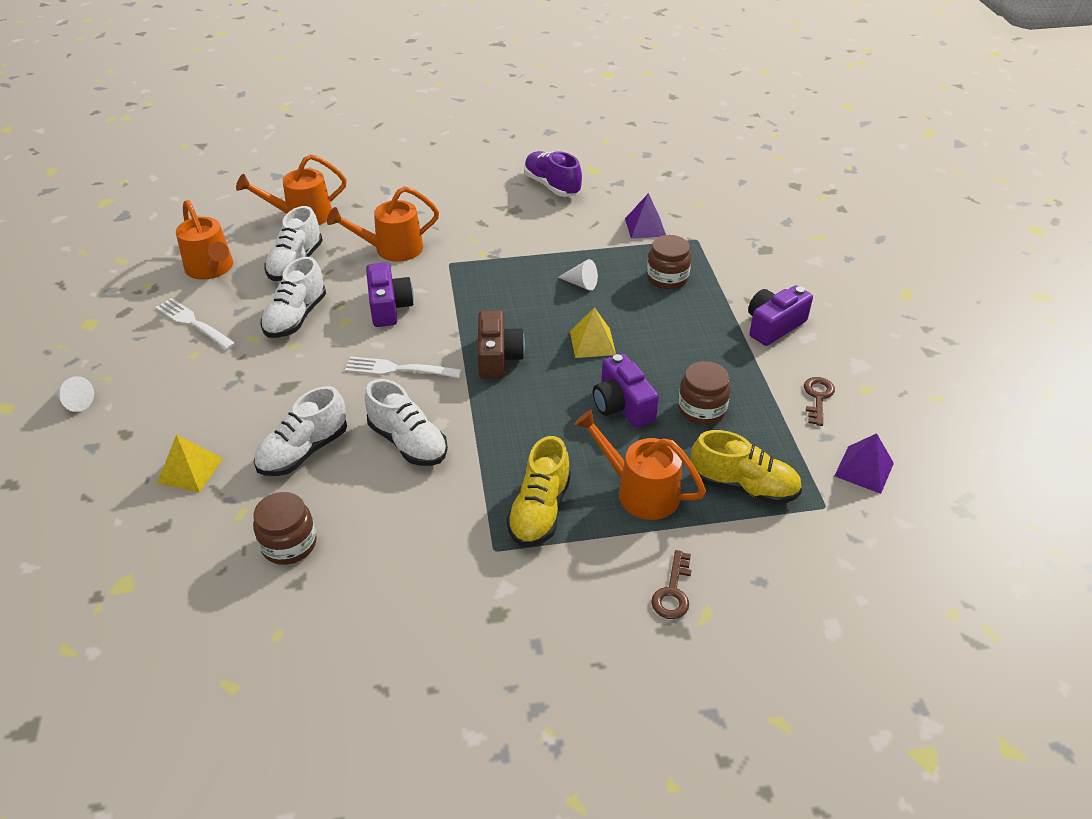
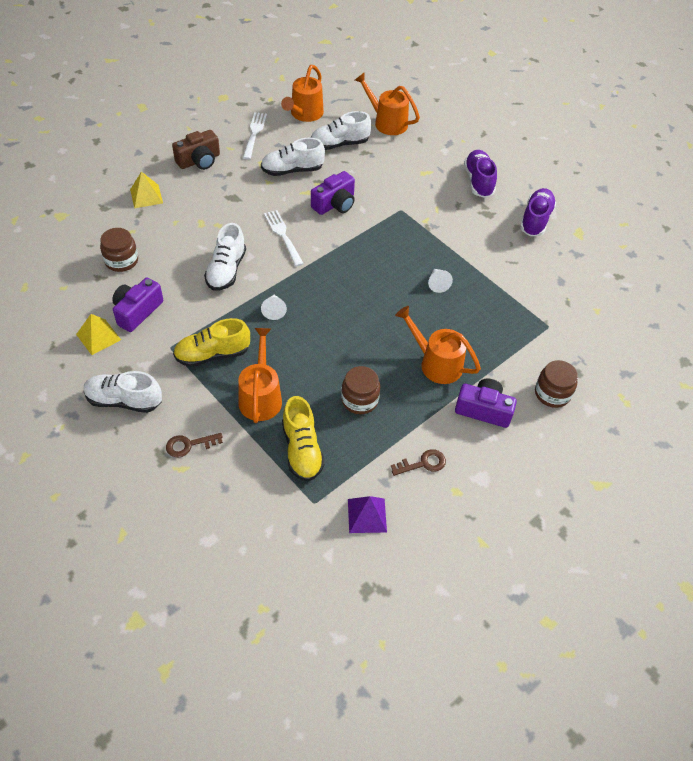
camera: 55 degrees right, 10 degrees up
(75, 402) = (163, 128): white cone -> white cone (274, 310)
(303, 451) = (189, 231): white shoe -> white shoe (124, 400)
(391, 249) = (390, 177): orange watering can -> orange watering can (435, 363)
(462, 196) = (478, 181): none -> purple shoe
(498, 357) = (329, 275): brown camera -> brown camera (199, 160)
(592, 343) = (381, 315): yellow pyramid -> yellow pyramid (98, 337)
(622, 405) = (332, 356): purple camera -> purple camera (137, 311)
(645, 227) = (535, 291): purple pyramid -> none
(667, 278) = (485, 327): brown jar -> brown jar (552, 393)

